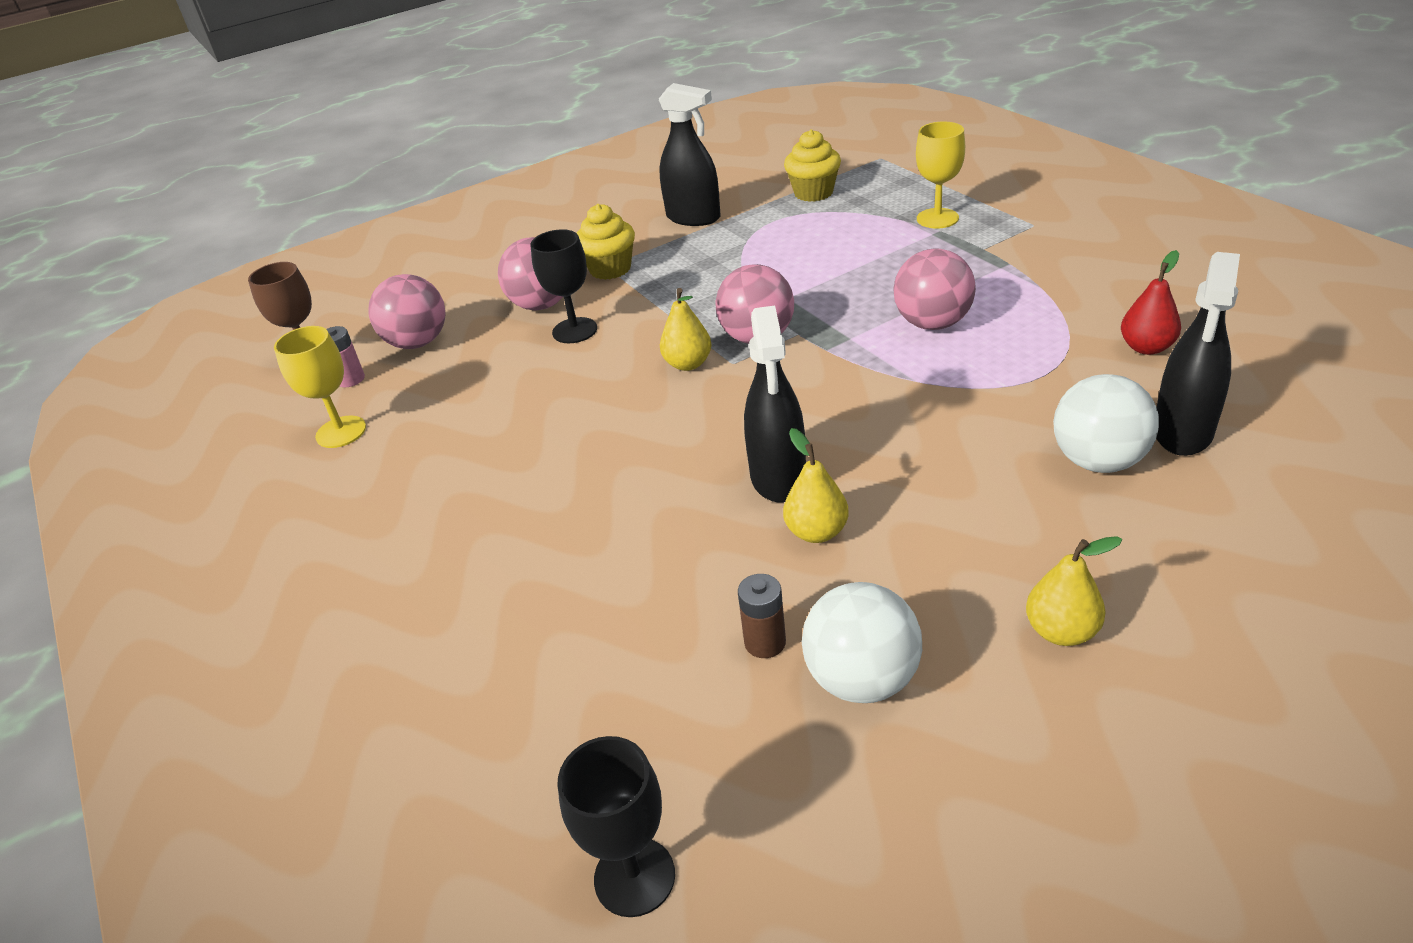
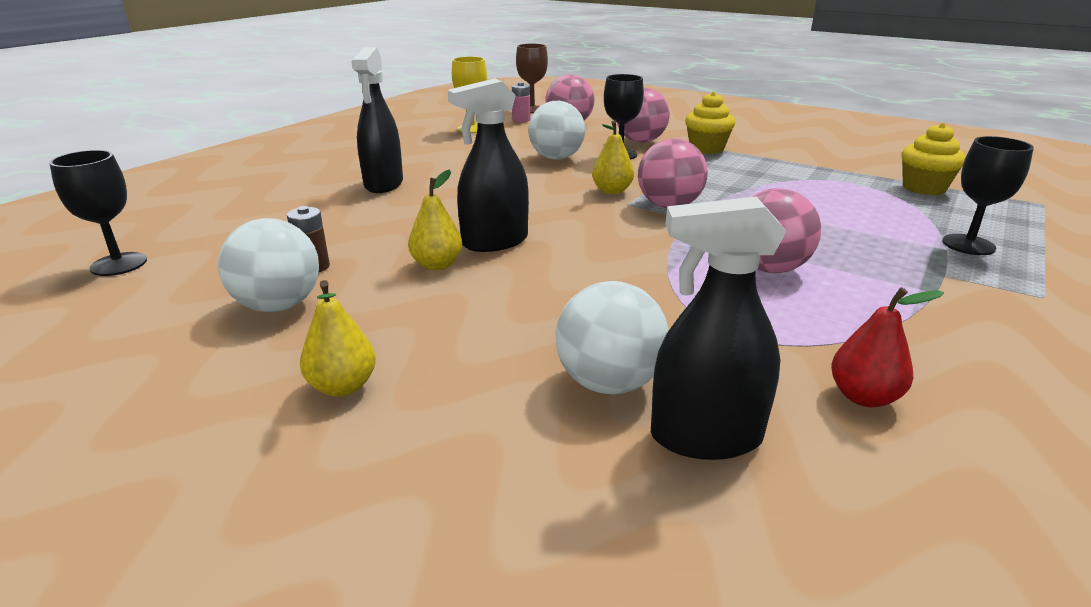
camera: 60 degrees right, 10 degrees down
(542, 380) = (556, 158): none -> white ball
(693, 217) = (813, 158): black spray bottle -> black spray bottle (384, 184)
(937, 218) = (968, 245): yellow goblet -> black goblet

